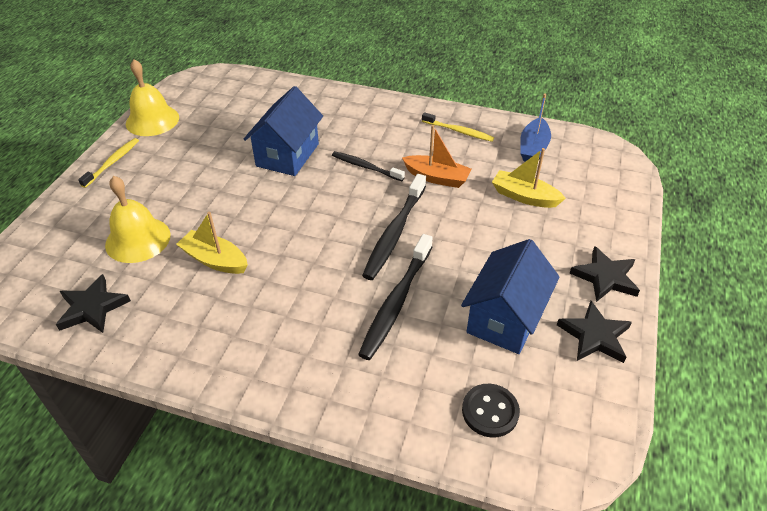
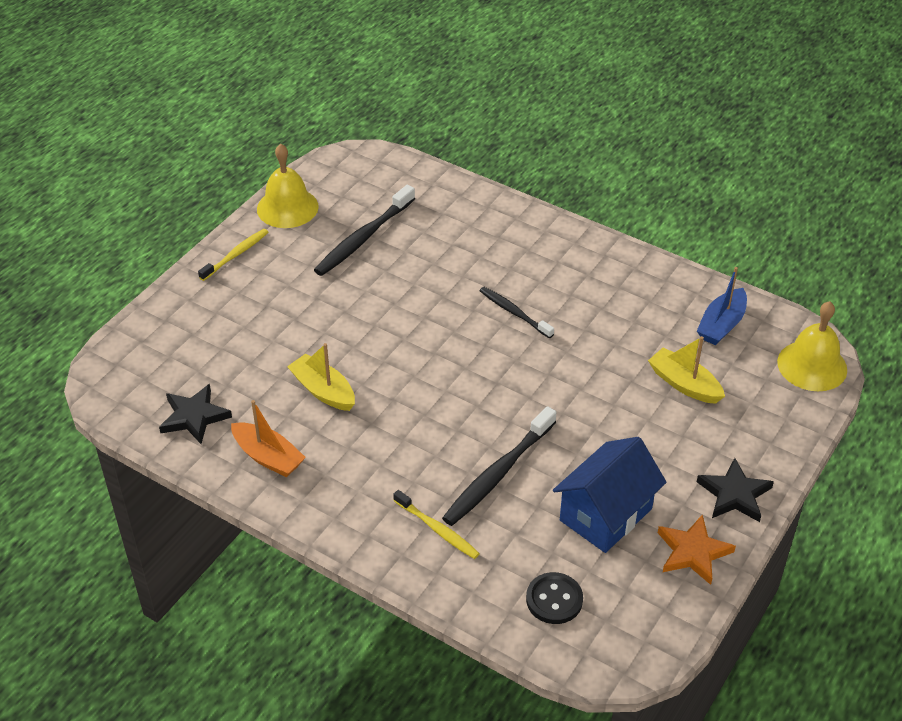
camera: 15 degrees right, 0 degrees up
(138, 239) = (249, 352): yellow bell -> yellow bell (812, 365)
(287, 155) = (430, 281): blue house -> none
(395, 232) = (522, 397): black toothbrush -> black toothbrush (364, 238)
(437, 178) = (591, 341): orange boat -> orange boat (268, 457)
(458, 131) = (639, 286): yellow toothbrush -> yellow toothbrush (437, 529)
(594, 336) = (693, 552): black star -> orange star

